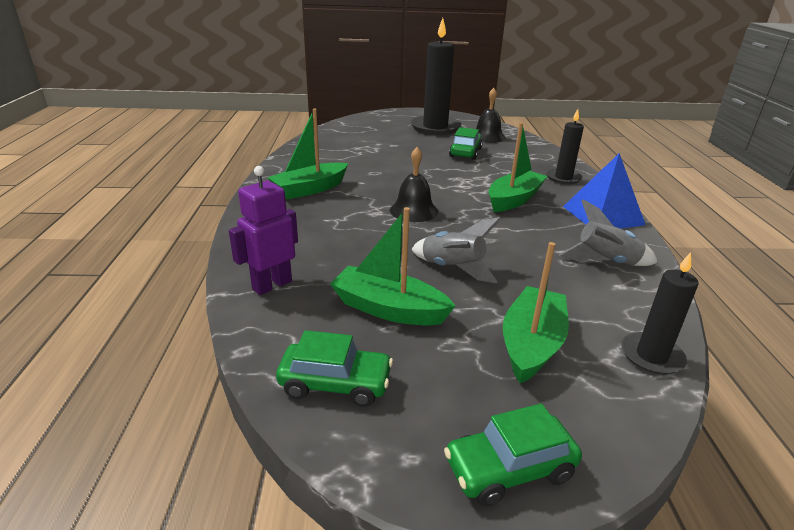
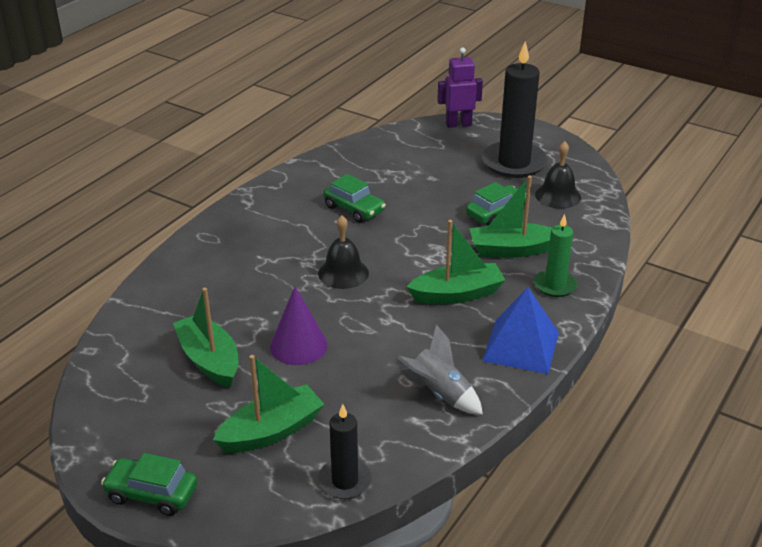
camera: 35 degrees right, 5 degrees up
(272, 285) = (154, 306): purple robot -> purple robot (458, 124)
(310, 189) = (283, 215): green boat -> green boat (511, 250)
(335, 383) = (117, 397): green car -> green car (354, 209)
(452, 269) = (298, 345): grey rocket -> purple cone
(563, 178) = (555, 285): black candle -> green candle

